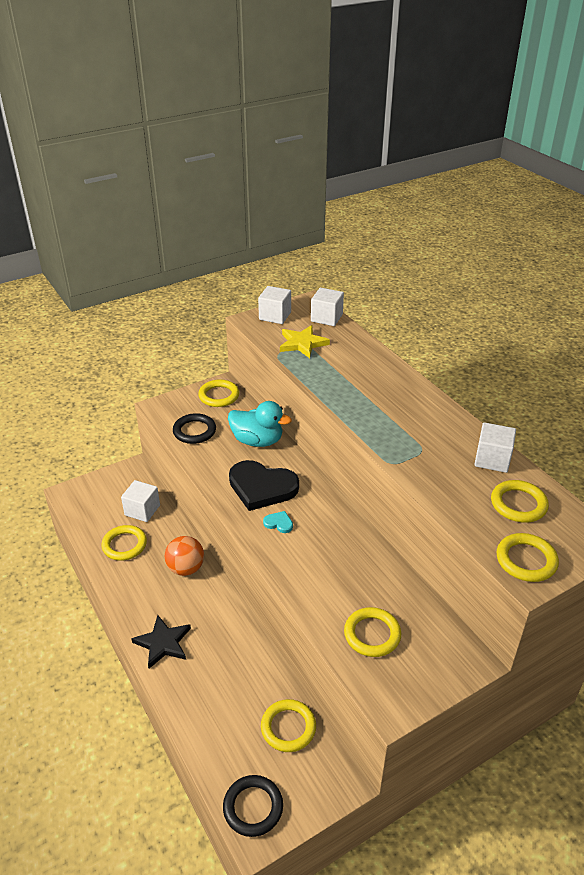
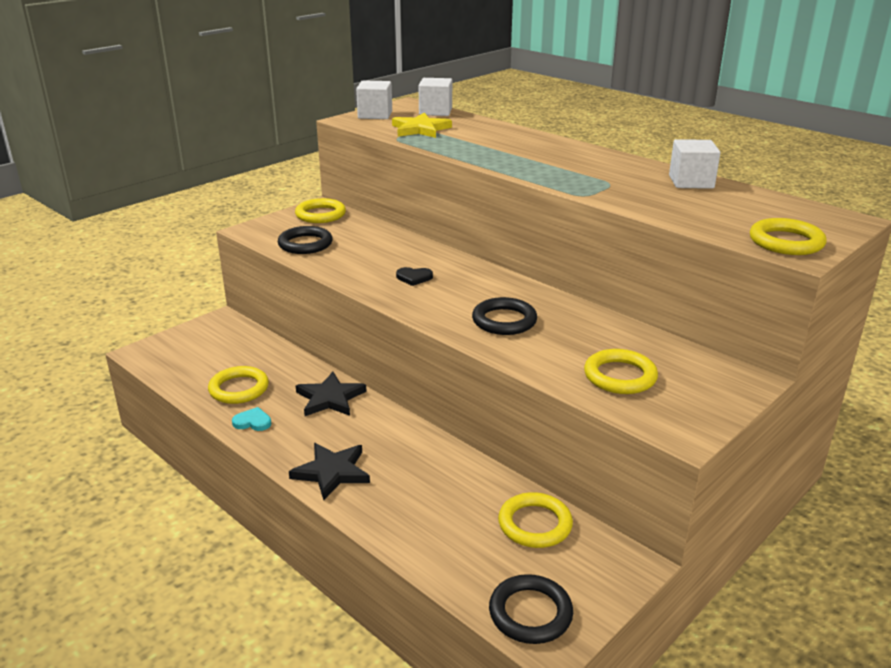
camera: 15 degrees left, 10 degrees down
(142, 510) = (249, 354): white cube -> none
(186, 568) = (330, 398): orange ball -> black star
(257, 441) = (387, 243): turquoise duck -> none
(262, 487) = (414, 278): black heart -> black heart, size x0.41
(279, 523) = (451, 303): turquoise heart -> turquoise heart (252, 422)
(310, 552) = (504, 321): none -> black ring
(518, 504) = (744, 207): yellow ring -> none

